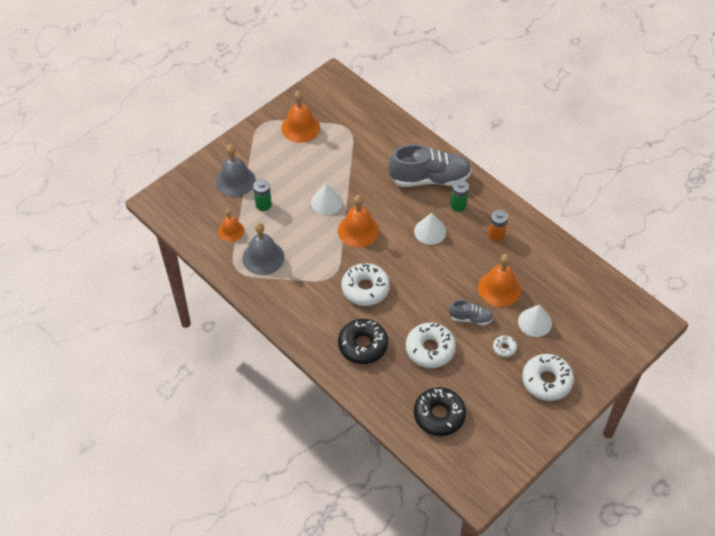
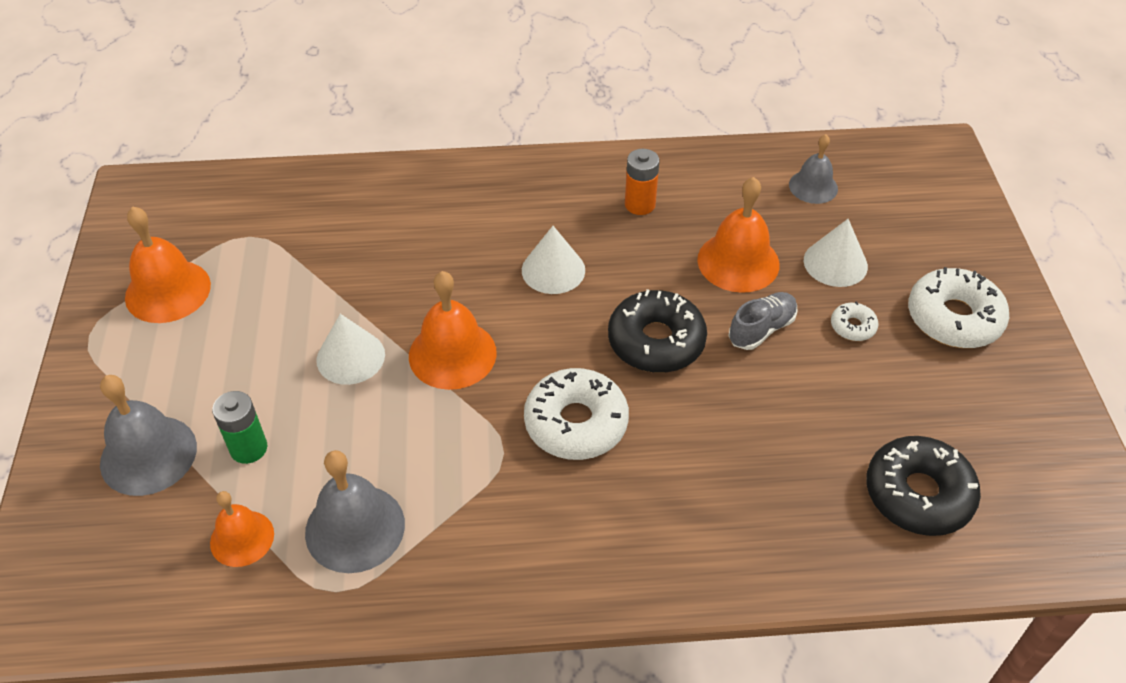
camera: 50 degrees left, 5 degrees down
(363, 345) = (686, 505): black donut -> black donut (656, 341)
(429, 179) = (458, 208): grey shoe -> none
(430, 349) = (776, 418): white donut -> none
(458, 205) = (542, 209): green battery -> none
(574, 288) = (813, 186): none -> grey bell

